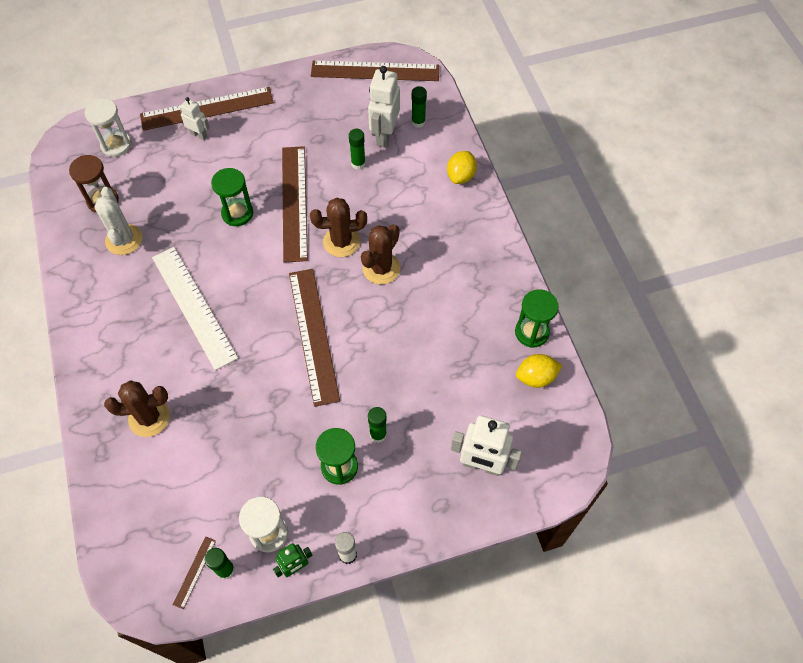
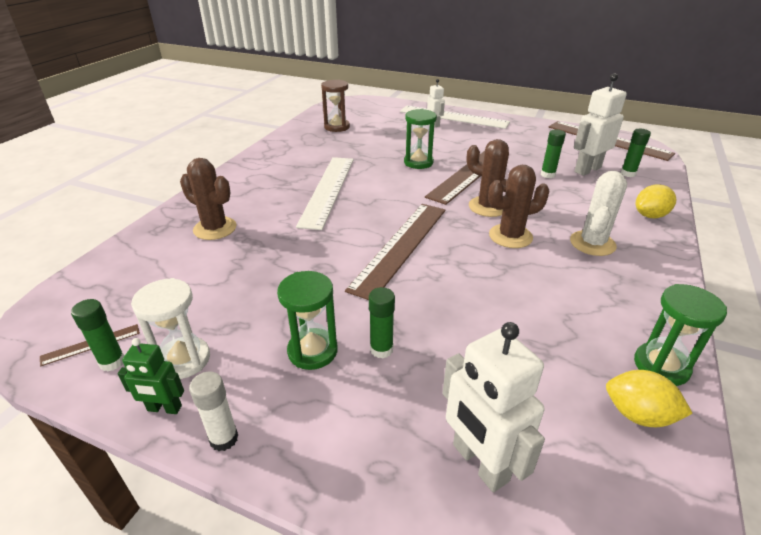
camera: 40 degrees right, 25 degrees down
(116, 145) = (375, 112): white hourglass -> none
(124, 240) = (326, 145): white cactus -> white cactus (592, 243)
(207, 108) = (453, 117): brown ruler -> white ruler

